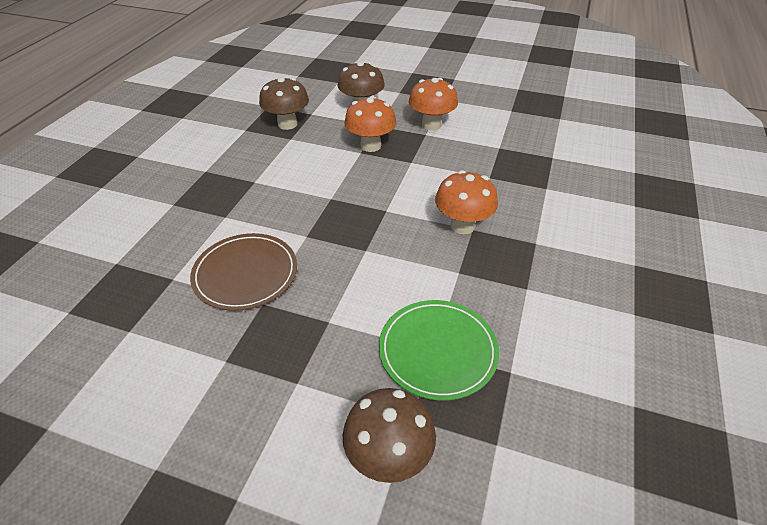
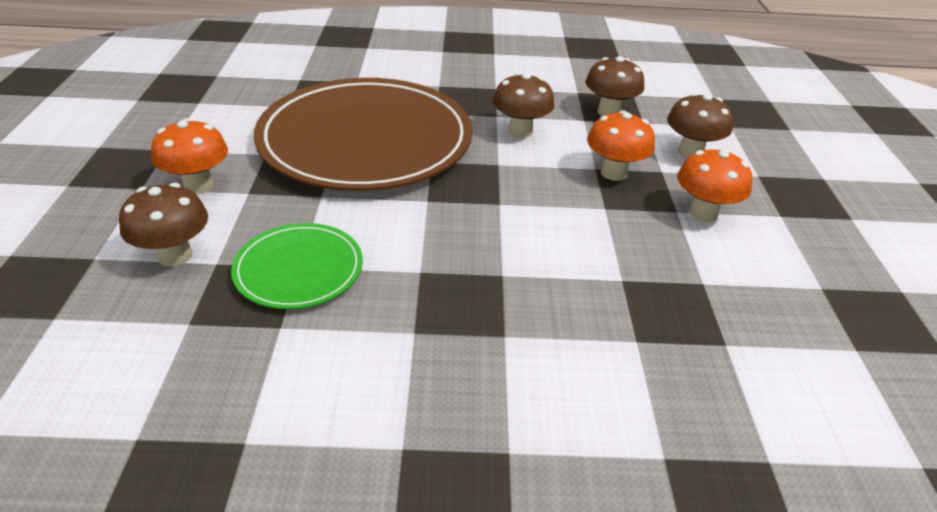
camera: 70 degrees right, 5 degrees down
(245, 274) = (366, 140): brown plate -> brown plate, size x2.15
(288, 174) = (520, 131): none -> brown mushroom
(462, 226) = (504, 265): orange mushroom -> orange mushroom (198, 185)

